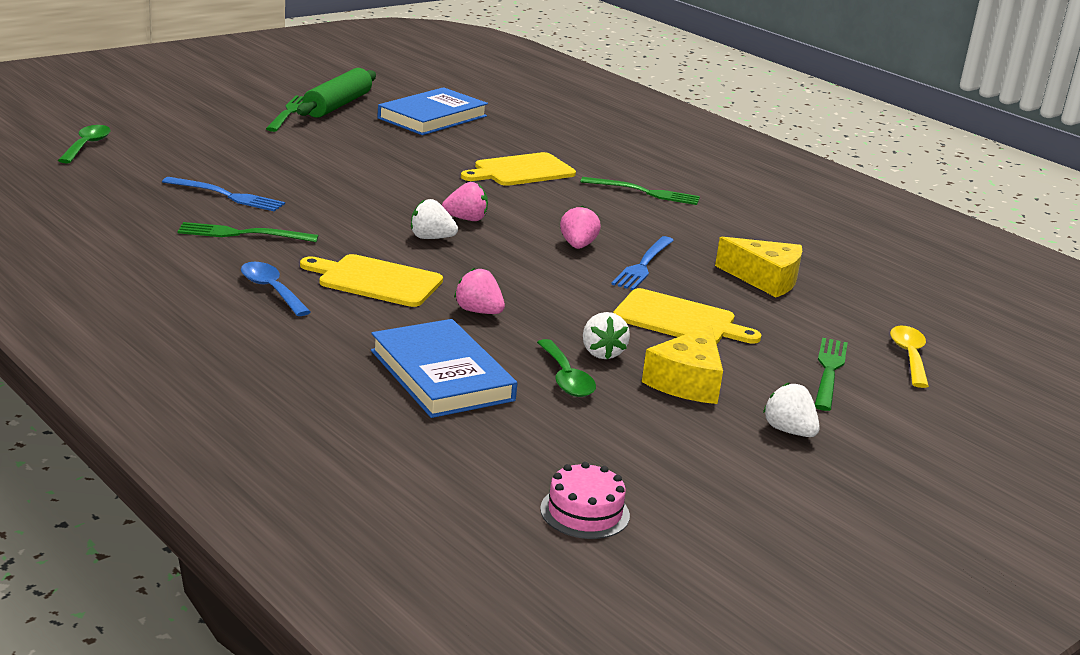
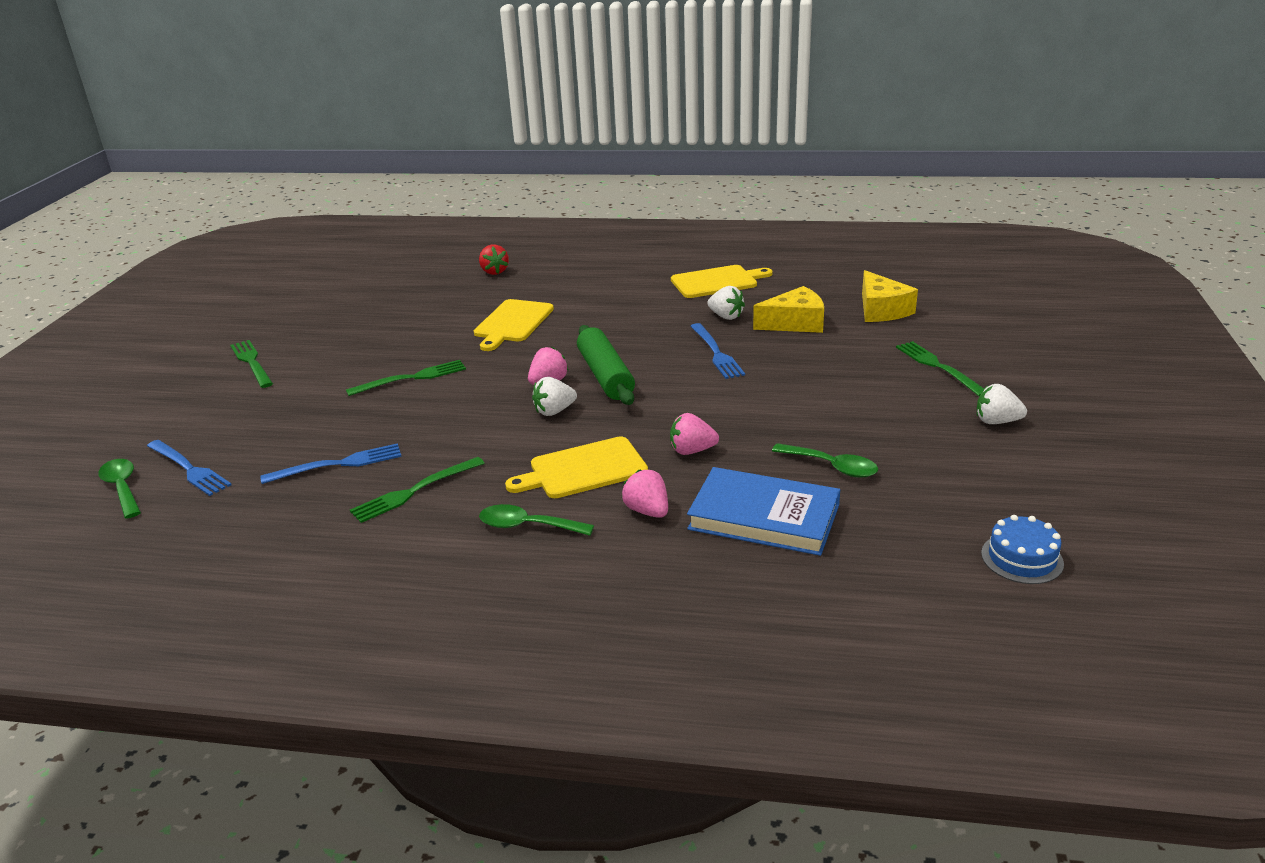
camera: 35 degrees left, 5 degrees up
(139, 154) = (189, 469): none -> blue fork
(271, 290) = (527, 526): blue spoon -> green spoon
(338, 105) = (279, 337): green rolling pin -> green rolling pin (606, 376)
(432, 117) = (371, 311): blue book -> none
(577, 246) = (654, 361): pink strawberry -> pink strawberry (647, 511)
(581, 131) = (494, 271): none -> red strawberry
(585, 512) = (1022, 558): pink cake -> blue cake
(602, 353) = (814, 433): white strawberry -> white strawberry (726, 316)
(645, 192) = (617, 297): green fork -> green fork (412, 378)
(679, 319) = (807, 381): yellow cutting board -> yellow cutting board (717, 282)
(687, 382) = (892, 423): yellow cheese -> yellow cheese (881, 310)
(909, 356) = (951, 331): yellow spoon -> none

